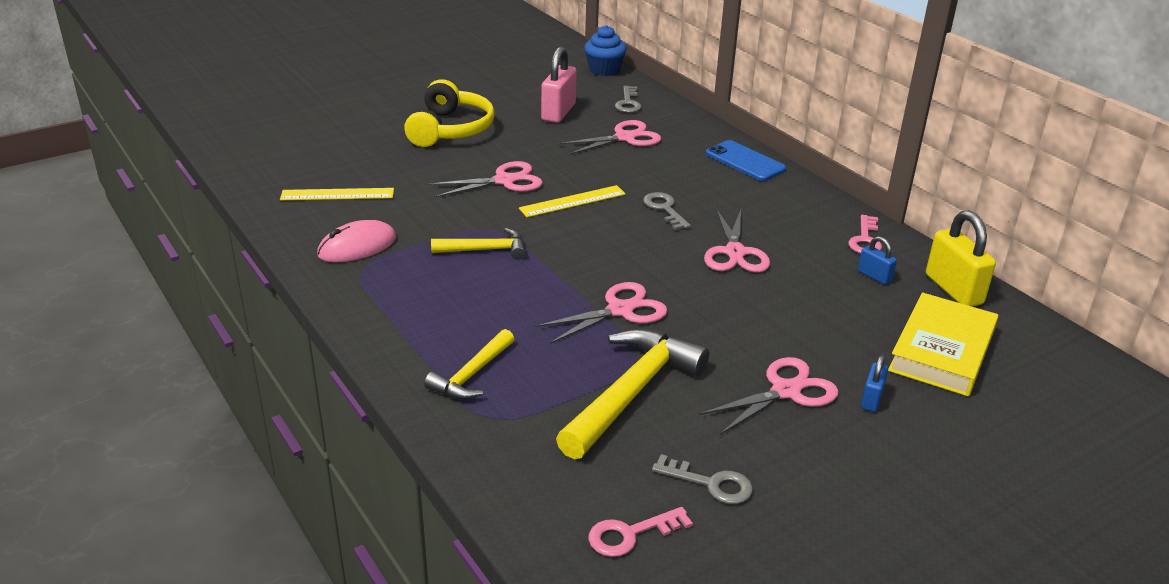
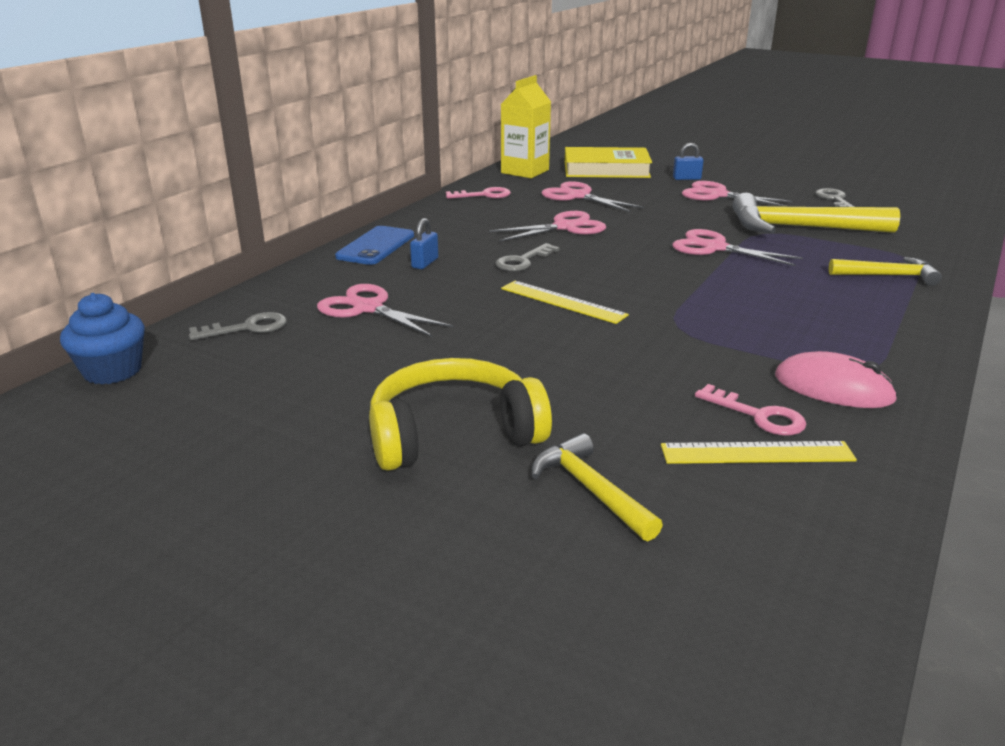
camera: 115 degrees left, 5 degrees down
(337, 194) = (756, 453): yellow ruler -> yellow ruler turned 60 degrees counterclockwise
(485, 250) = (719, 318): yellow hammer -> yellow hammer (590, 490)
(504, 181) = (564, 348): pink scissors -> pink scissors (578, 196)
(558, 112) = (317, 366): pink padlock -> none
(630, 534) = (911, 209): pink key -> pink key (758, 416)
(874, 276) = (537, 189): blue padlock -> blue padlock (425, 263)
(953, 289) = (525, 171): yellow padlock -> yellow carton

